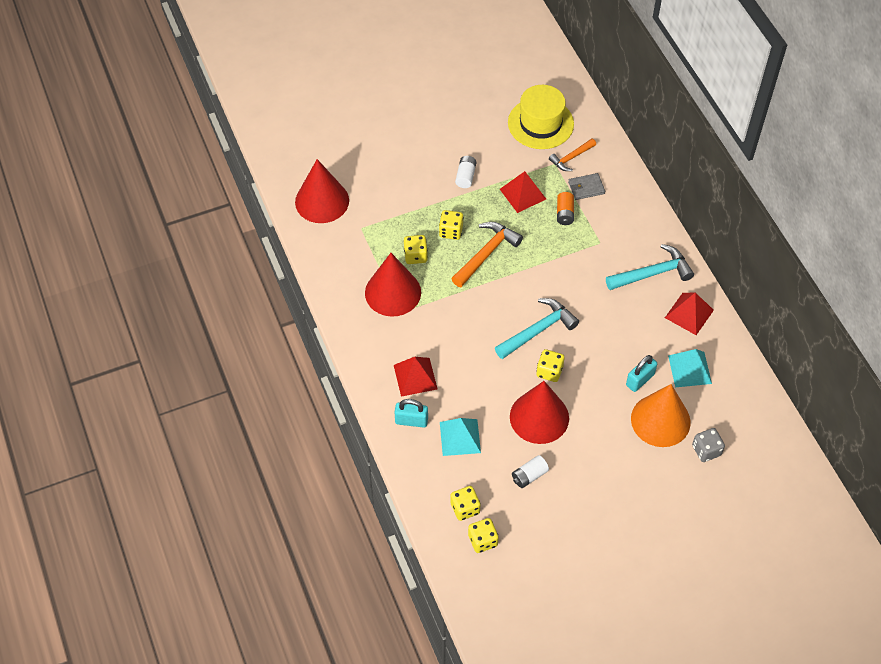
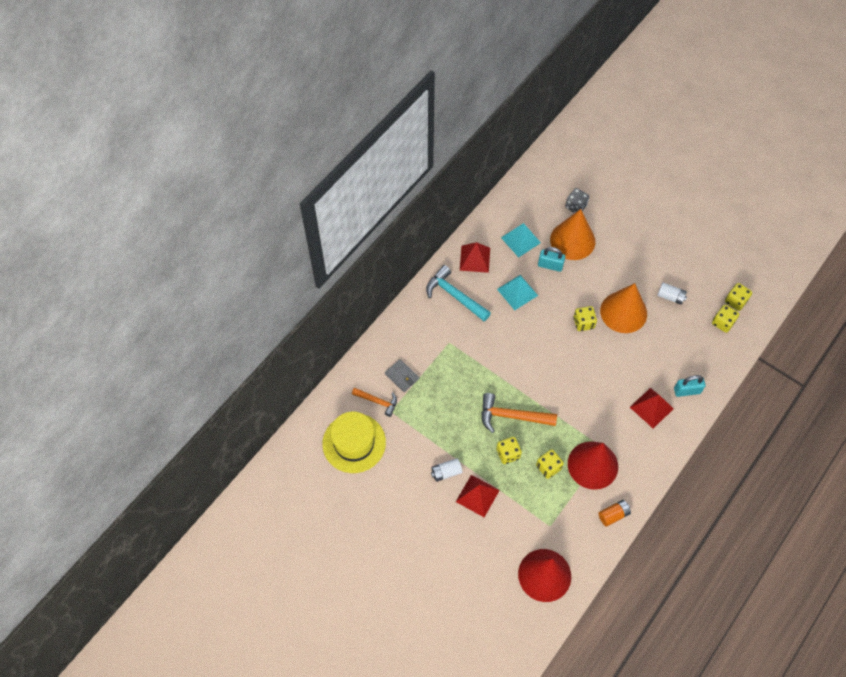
camera: 120 degrees left, 5 degrees up
(411, 421) = (687, 391): turquoise padlock -> turquoise padlock turned 75 degrees counterclockwise
(460, 437) = (675, 353): turquoise pyramid -> turquoise pyramid (517, 292)
(523, 194) = (437, 419): red pyramid -> red pyramid (477, 495)
(538, 330) = (555, 346): turquoise hammer -> none
(539, 417) = (623, 312): red cone -> orange cone
(564, 213) = (437, 379): orange battery -> orange battery (613, 515)

